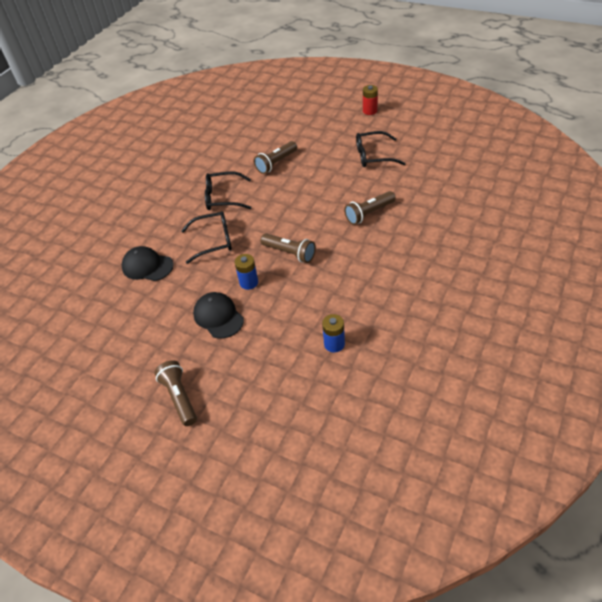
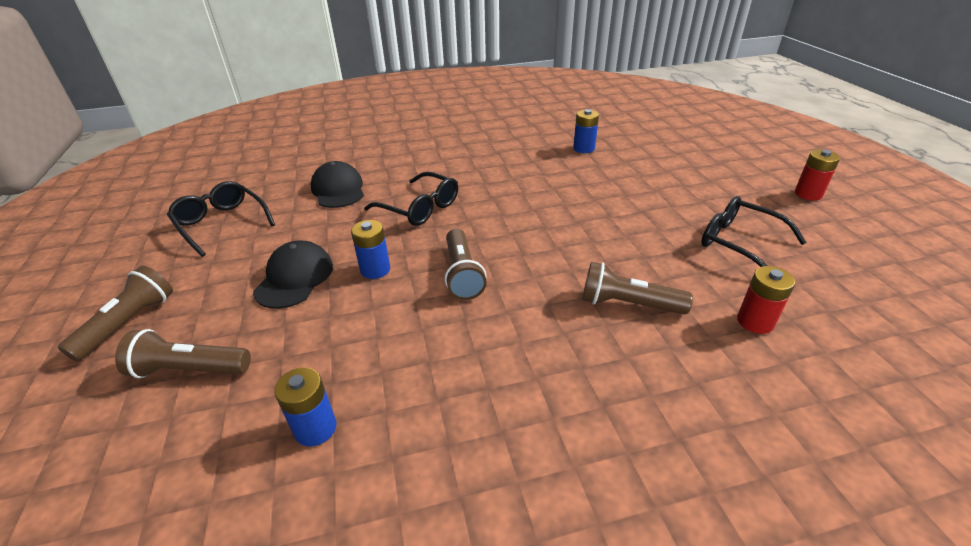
camera: 45 degrees right, 10 degrees down
(223, 197) = (495, 178): black glasses -> black glasses (221, 223)
(240, 148) = (584, 148): none -> blue battery
(276, 163) = (599, 180): brown flashlight -> brown flashlight (189, 369)
(415, 187) = (755, 321): none -> red battery

